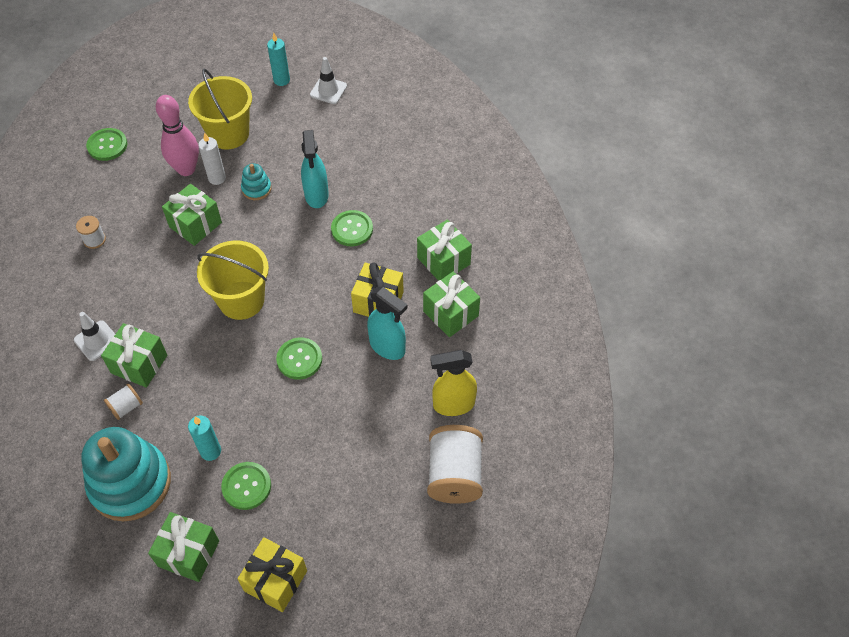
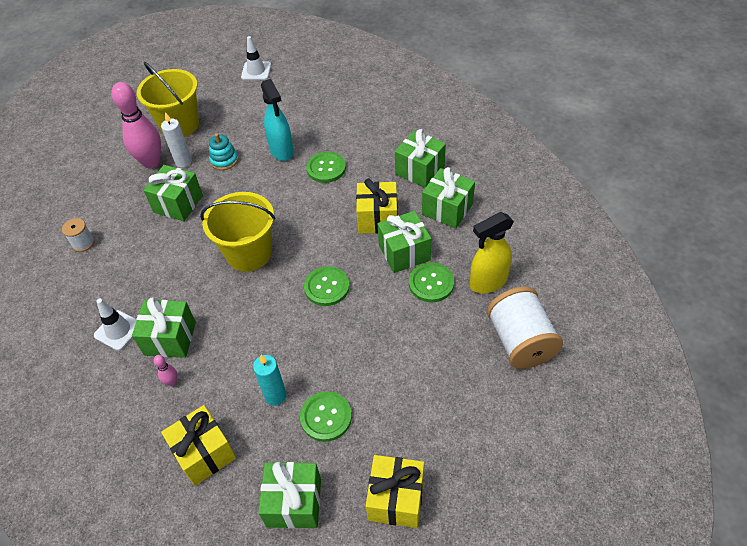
camera: 15 degrees left, 5 degrees down
(107, 145) = (67, 163): green button -> green button (431, 283)
(126, 407) = (172, 382): white spool -> pink bowling pin
(130, 483) = (204, 453): turquoise stacking toy -> yellow gift
(281, 80) = (211, 74): turquoise candle -> none
(387, 347) = (404, 252): turquoise spray bottle -> green gift

